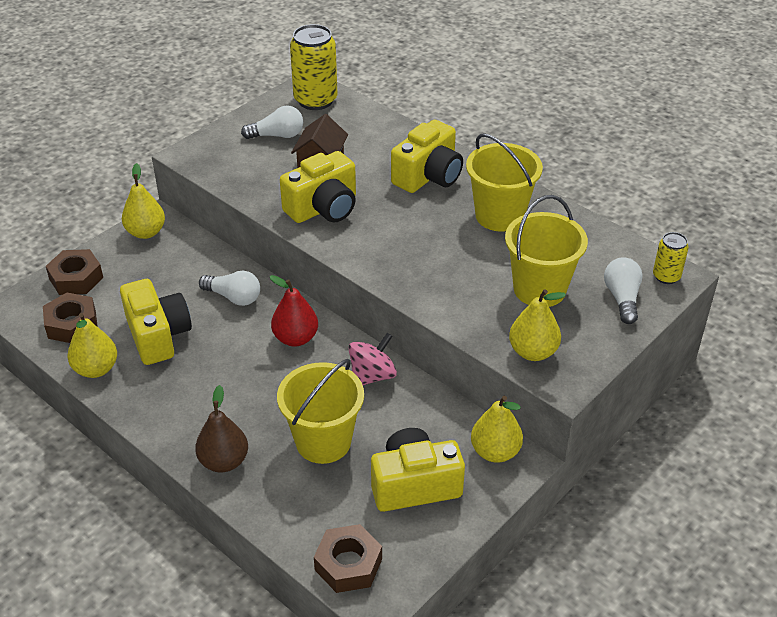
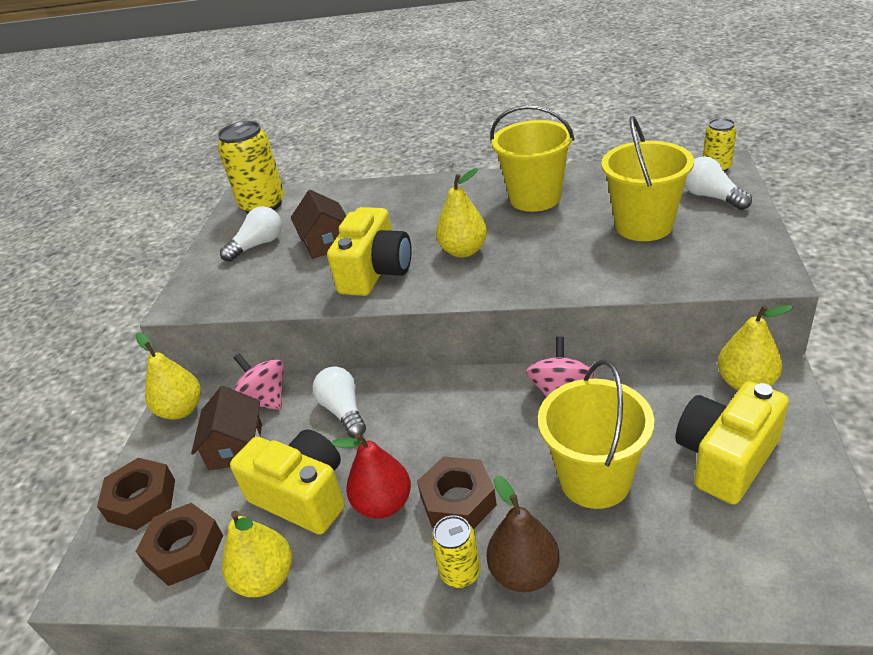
camera: 30 degrees left, 5 degrees down
(153, 279) = (236, 446): none -> brown house
(192, 437) = (460, 573): none -> yellow can
(198, 258) = (265, 399): none -> pink spinning top
(233, 297) = (343, 411): white light bulb -> white light bulb turned 105 degrees counterclockwise
(295, 338) = (449, 407): red pear -> red pear (383, 504)
(348, 564) = (779, 581): brown nut -> brown nut (458, 501)
(428, 176) = (437, 204): yellow camera -> none
(533, 352) = (711, 269): yellow pear -> yellow pear (464, 251)

